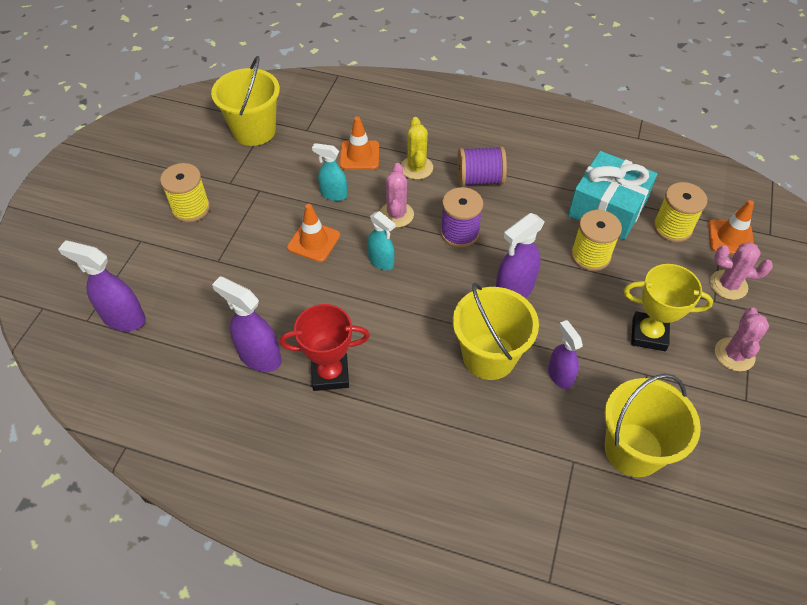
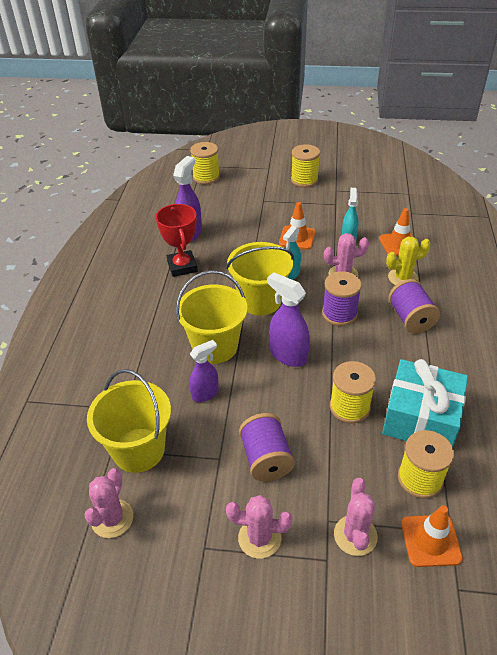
camera: 80 degrees right, 10 degrees down
(123, 318) = (206, 177): purple spray bottle -> yellow spool
(254, 131) = (394, 189): yellow bucket -> yellow bucket (260, 301)
(649, 334) = (266, 459): yellow trophy -> purple spool
(719, 480) = (112, 519): none -> pink cactus

